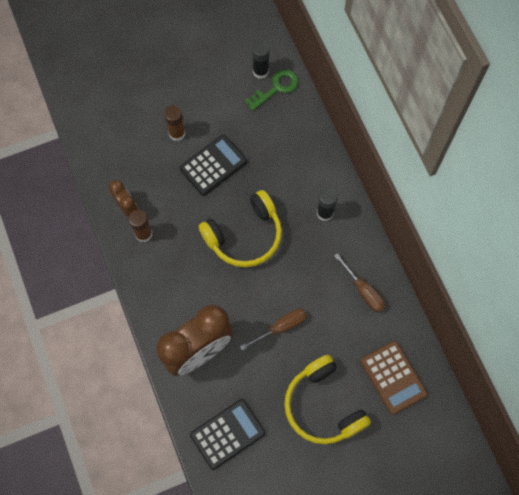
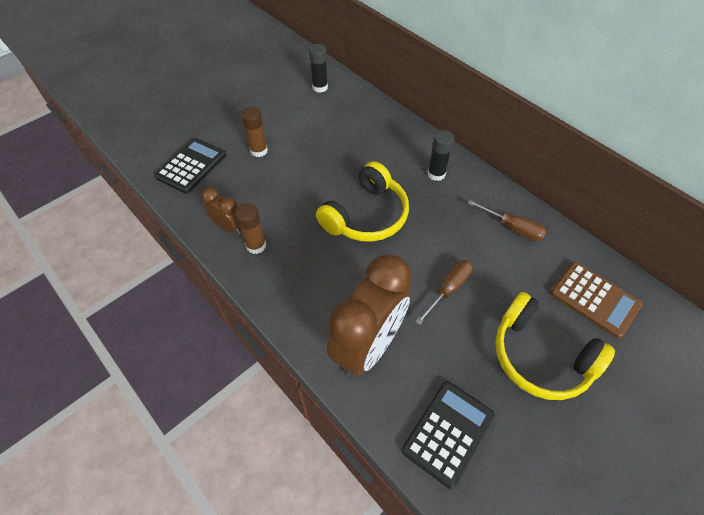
camera: 20 degrees left, 15 degrees down
(213, 165) = (307, 166): black calculator -> black calculator (191, 166)
(276, 88) = (340, 95): green key -> none

